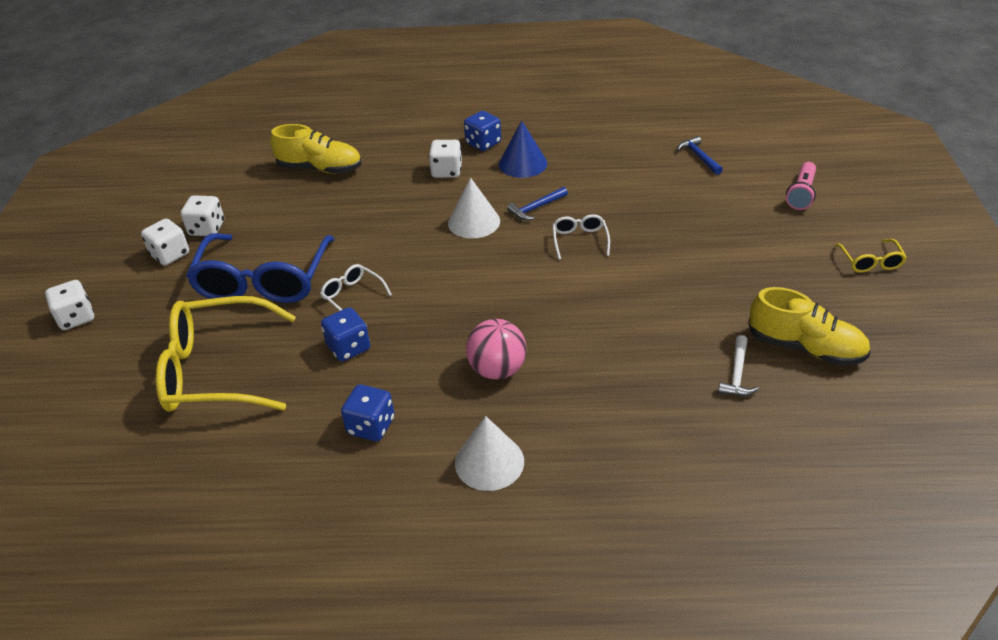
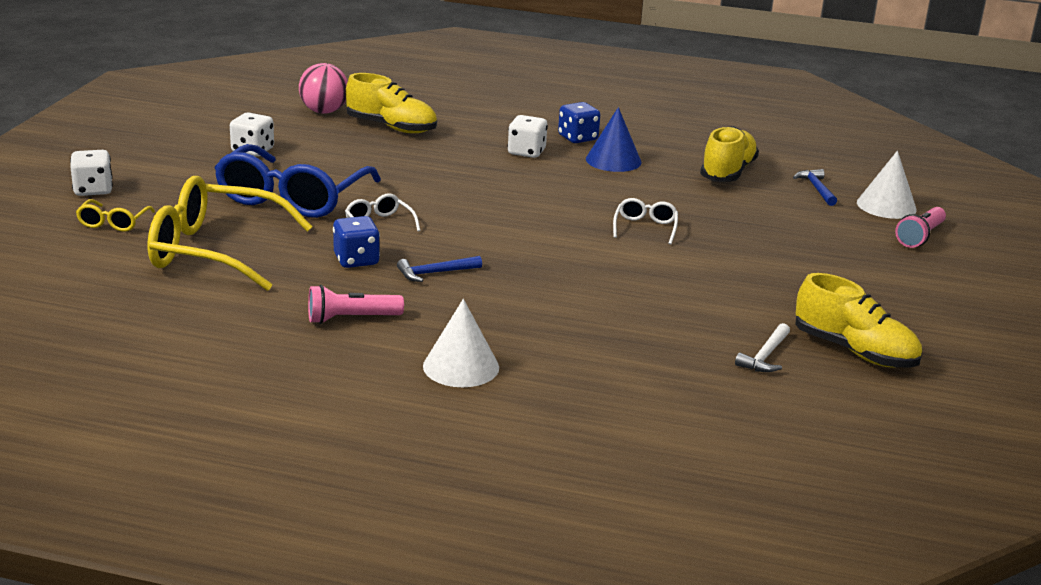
camera: 10 degrees right, 15 degrees down
(170, 255) = (206, 162): white dice -> none
(371, 426) = (351, 319): blue dice -> pink flashlight
(474, 222) = (536, 194): white cone -> white cone (886, 206)
(497, 370) = (504, 304): pink ball -> pink ball (324, 111)
(536, 208) = (610, 196): blue hammer -> blue hammer (435, 273)
(621, 155) = (728, 172): none -> yellow shoe
(870, 262) = (970, 302): yellow glasses -> yellow glasses (113, 223)

